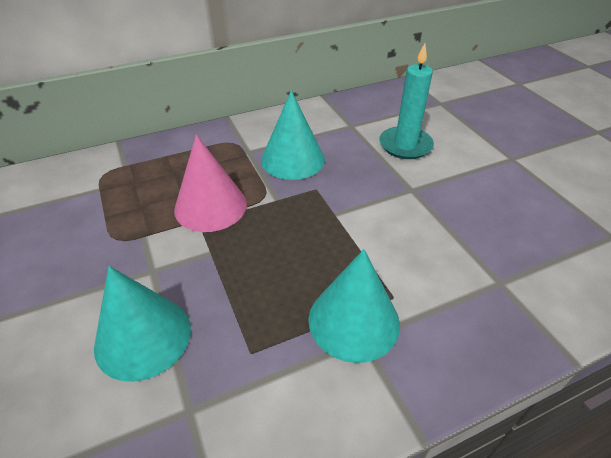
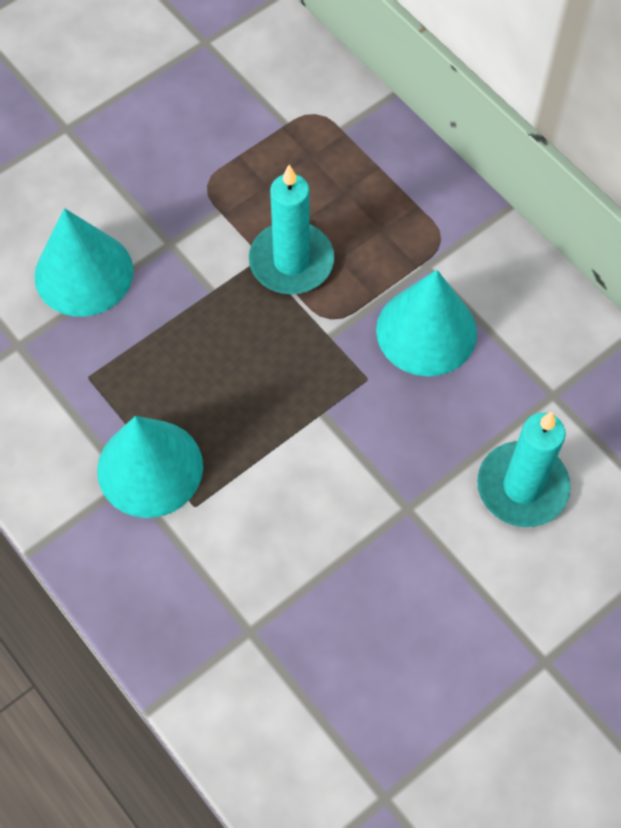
camera: 75 degrees right, 20 degrees up
(210, 206) = (291, 261): pink cone -> turquoise candle

